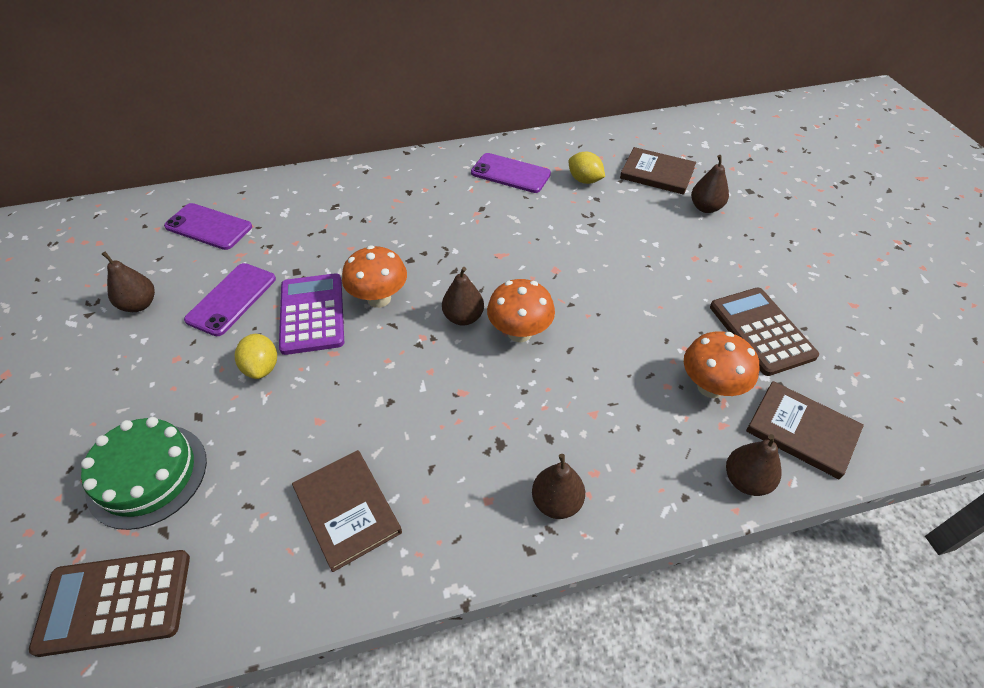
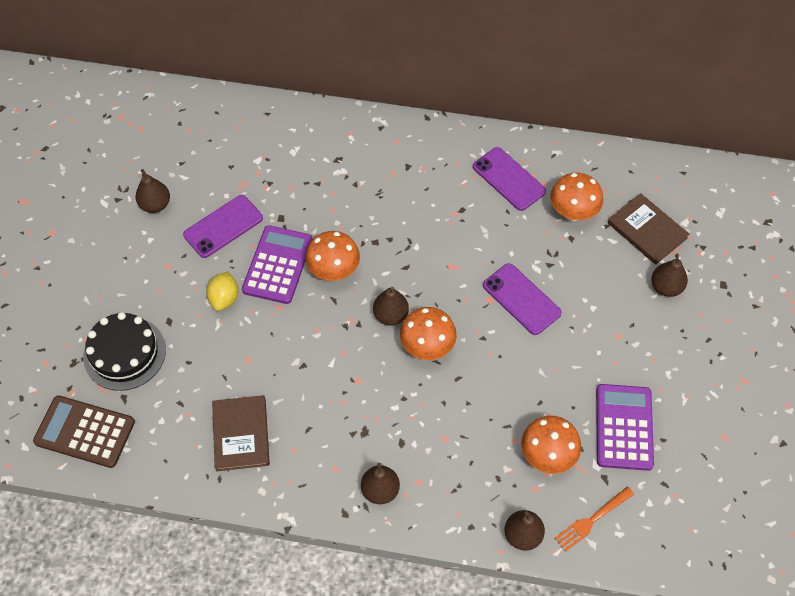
camera: 25 degrees right, 10 degrees up
(147, 475) = (124, 353): green cake -> black cake
(209, 227) = (229, 144): purple phone -> purple phone (521, 299)
(584, 180) = (572, 212): yellow lemon -> orange mushroom
(761, 331) = (624, 427): brown calculator -> purple calculator
(802, 431) = (592, 519): brown book -> orange fork

